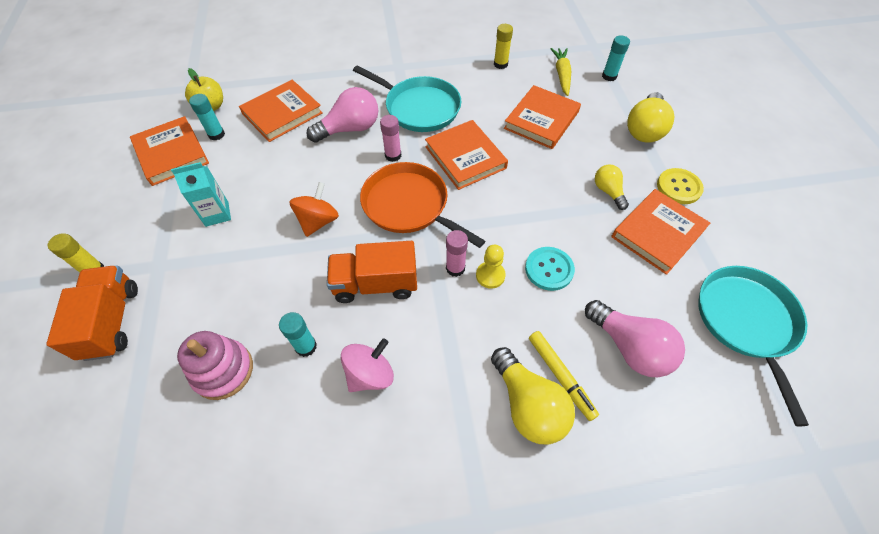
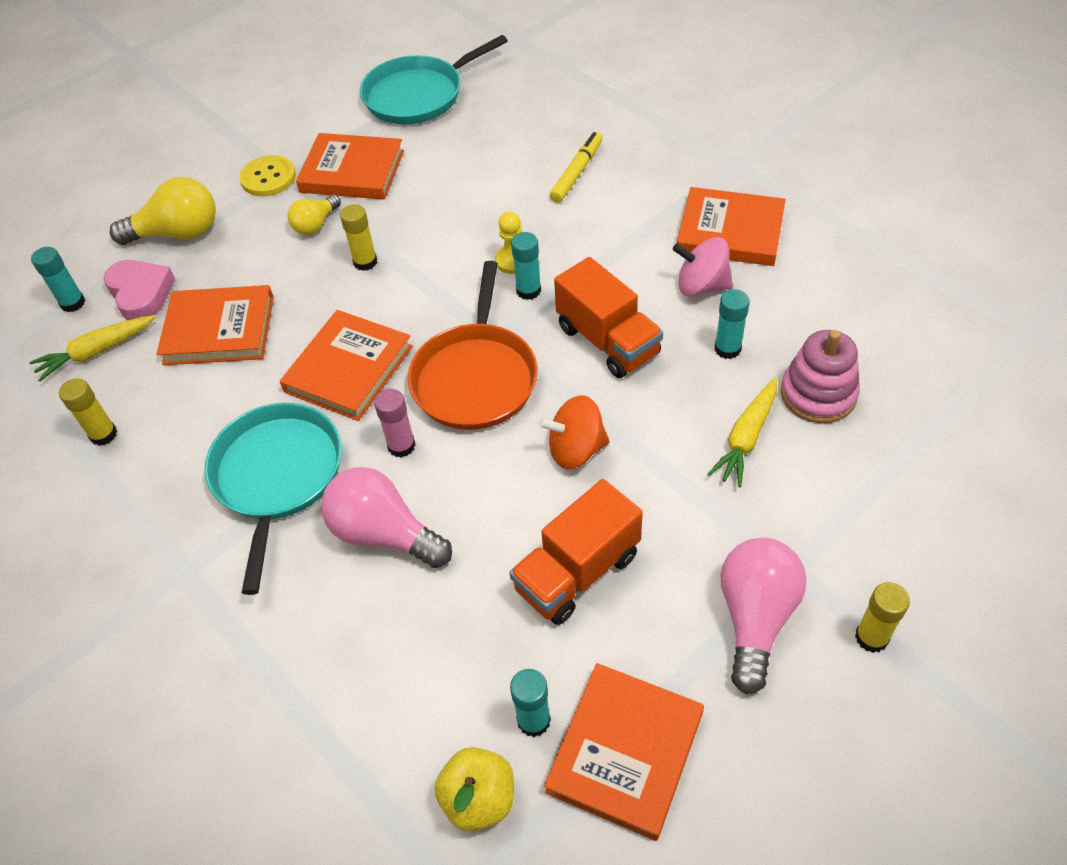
camera: 120 degrees left, 5 degrees down
(111, 322) = (892, 546): orange truck -> orange truck (577, 572)
(217, 214) = (666, 573): turquoise carton -> none
(240, 305) = (746, 438): none -> yellow carrot
(282, 113) = (415, 658): orange book -> orange book (730, 232)
(455, 268) = (528, 290): pink glue stick -> turquoise glue stick
(528, 405) = (622, 179): yellow light bulb -> none
(549, 269) = (466, 224): turquoise button -> none
(551, 200) = (365, 262): none -> yellow glue stick
(597, 101) = (141, 294): none -> pink heart
(629, 347) = (508, 146): pink light bulb -> pink light bulb (755, 618)

